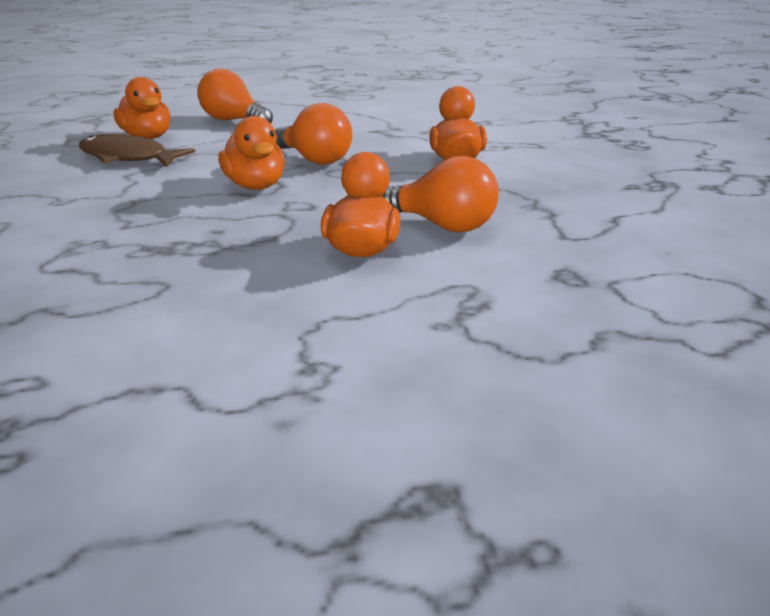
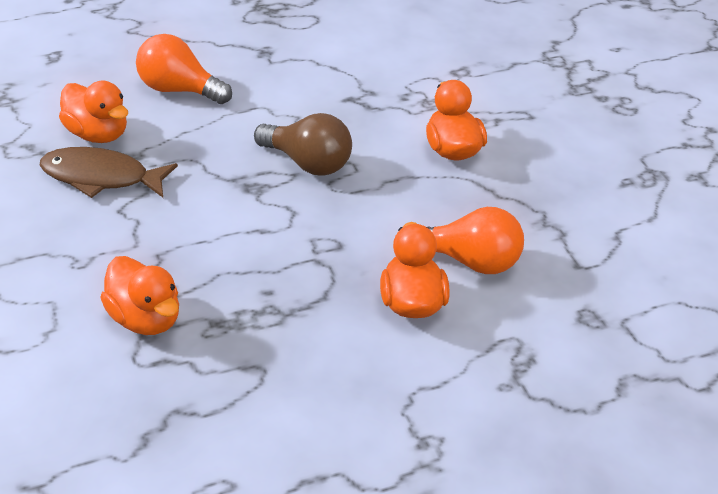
camera: 15 degrees left, 10 degrees up
(256, 185) = (269, 216): orange duck -> orange duck (145, 318)
(315, 159) = (307, 163): orange light bulb -> brown light bulb

